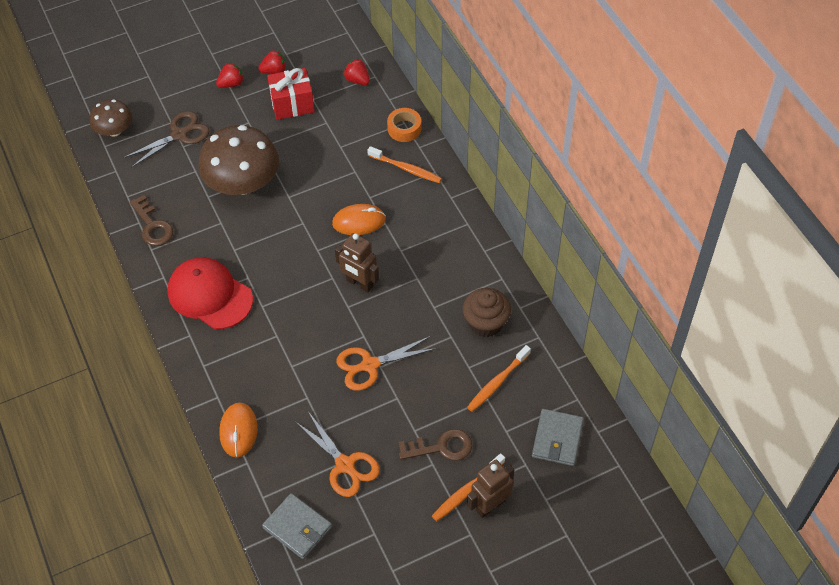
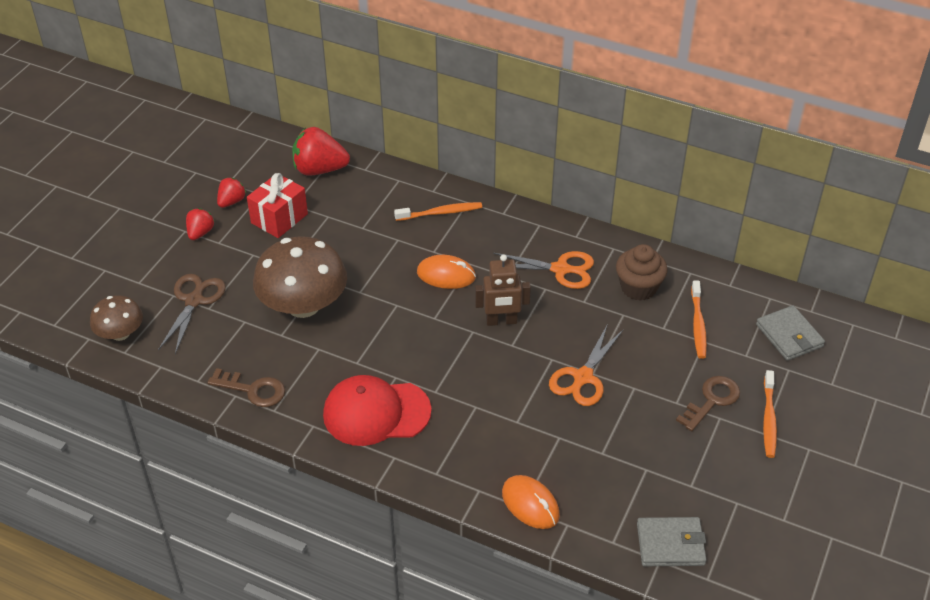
camera: 40 degrees left, 10 degrees down
(345, 465) = (652, 467): orange scissors -> orange scissors (561, 269)
(357, 80) = (319, 169): red strawberry -> red strawberry, size x1.81
(359, 222) = (446, 275): orange mouse -> orange mouse turned 60 degrees clockwise
(404, 129) = (404, 184): orange tape -> none
(490, 505) = (798, 417): brown robot -> none

